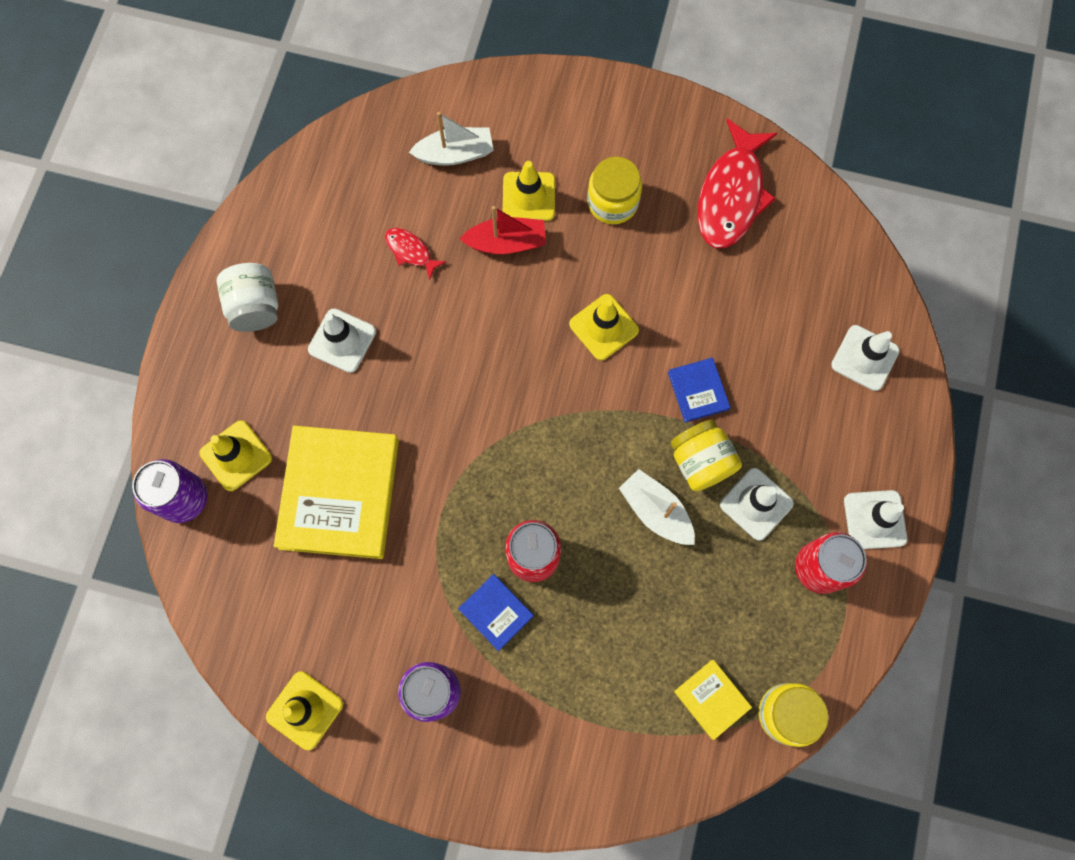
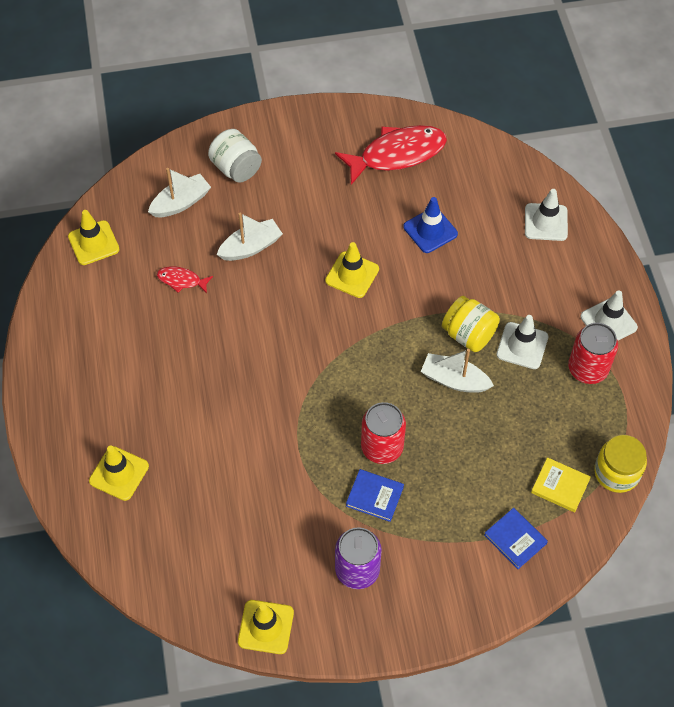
camera: 25 degrees left, 15 degrees down
(184, 498) = (93, 520): purple can -> none
(255, 307) = (81, 365): white jar -> white jar (236, 168)
(340, 493) = (214, 466): yellow book -> none
(342, 340) = (160, 361): white traffic cone -> none
(506, 243) = (251, 247): red boat -> white boat
(528, 197) = (251, 210): yellow traffic cone -> yellow traffic cone (93, 243)
(612, 202) = (314, 191): yellow jar -> none
(698, 391) = (442, 289): blue book -> blue book (515, 539)
(721, 309) = (430, 230): none -> blue traffic cone
(731, 195) = (397, 154): red fish -> red fish turned 105 degrees counterclockwise

